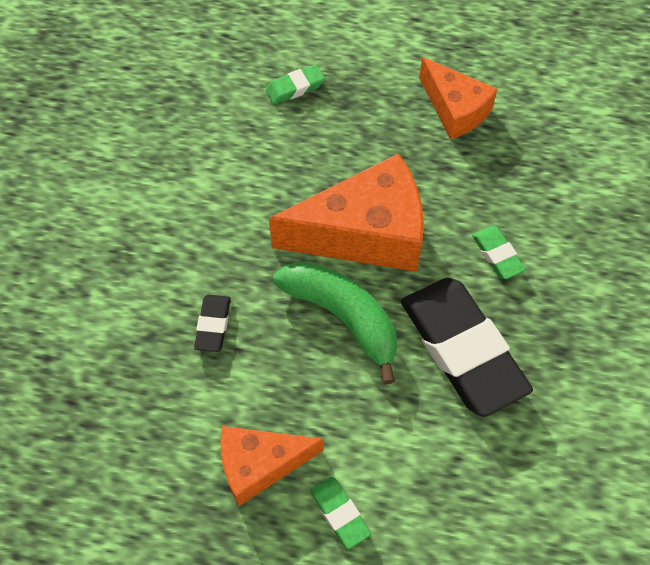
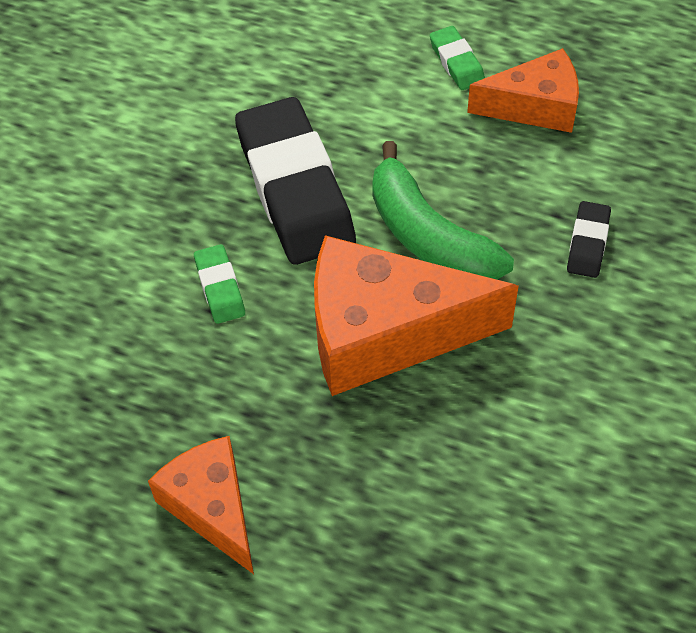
camera: 170 degrees left, 5 degrees down
(295, 88) = (459, 580): green eraser -> none

